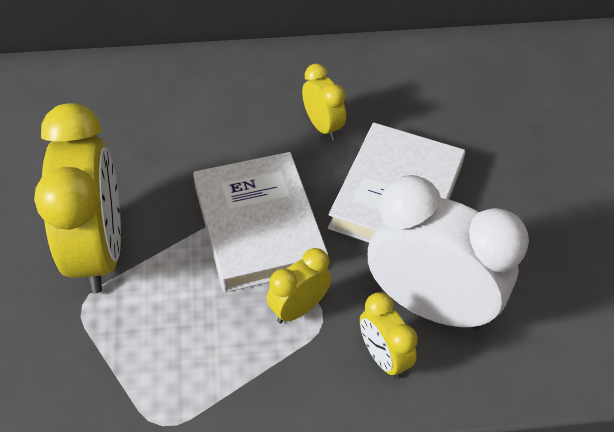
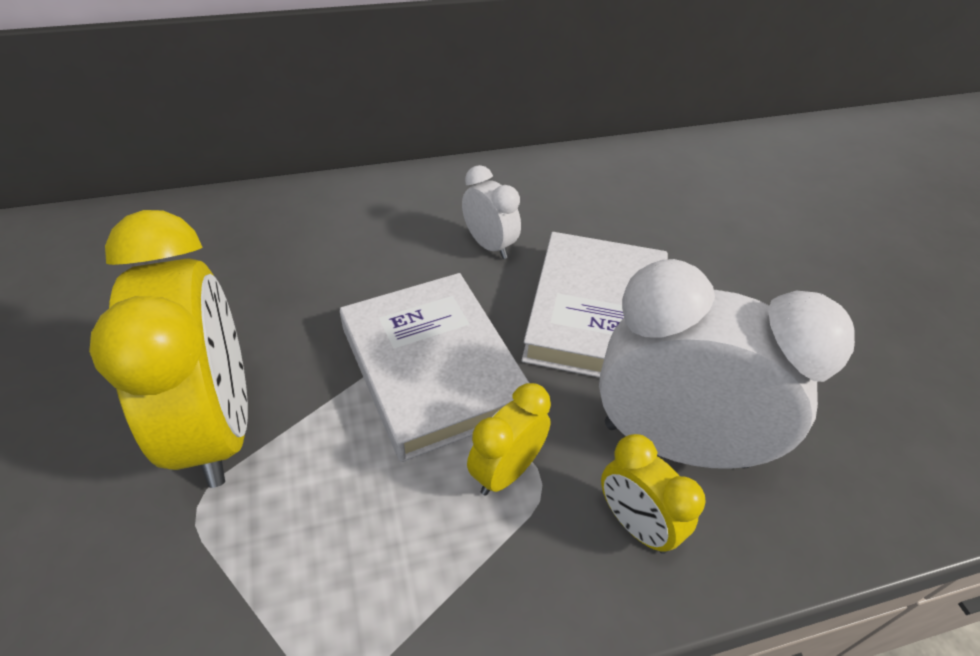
camera: 10 degrees left, 5 degrees down
(322, 126) = (489, 245): yellow clock -> white clock

